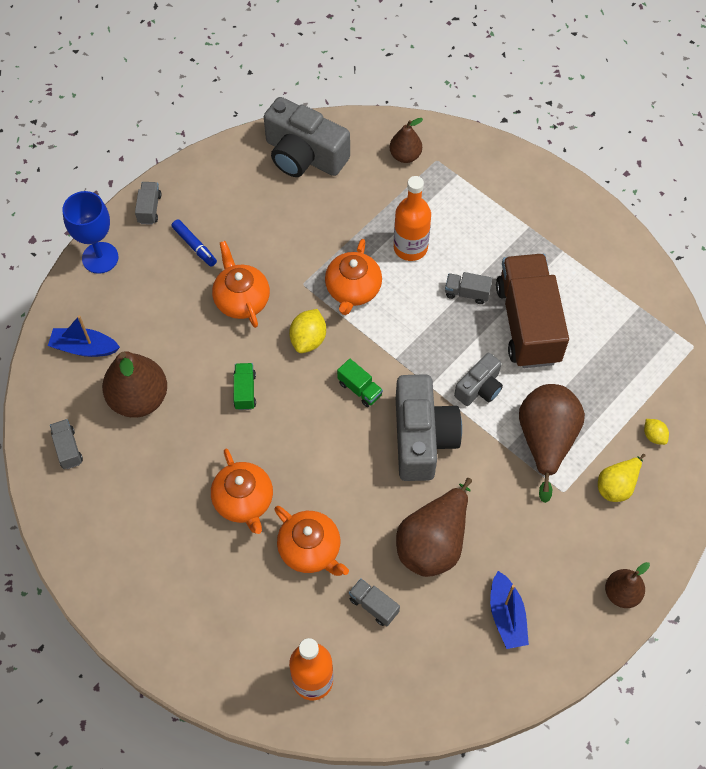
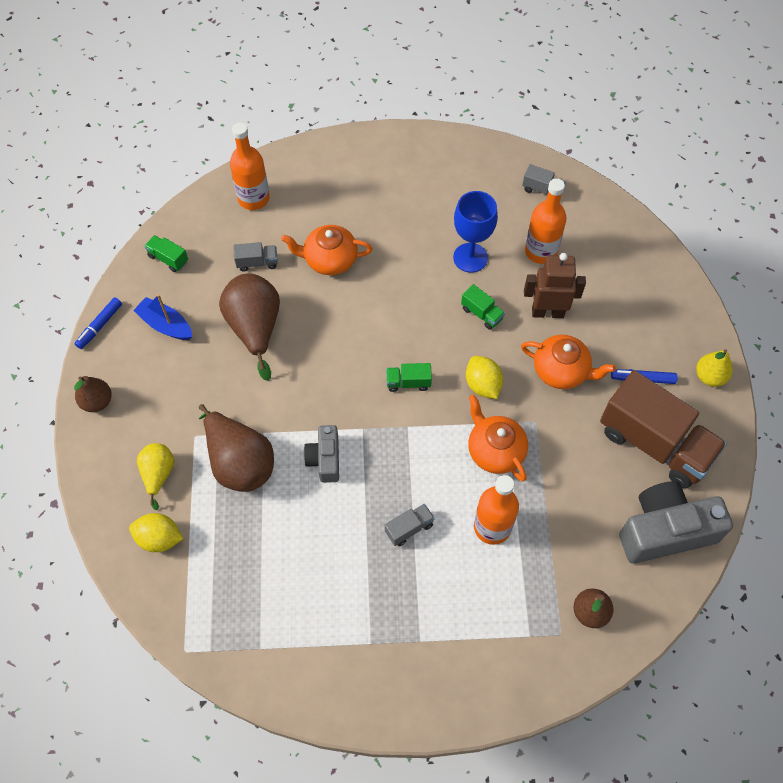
camera: 135 degrees right, 0 degrees up
(84, 348) = (615, 250): blue boat -> none
(100, 258) = (689, 312): blue goblet -> blue goblet (470, 258)
(139, 398) = (540, 251): brown pear -> orange bottle
(149, 209) = (709, 376): grey truck -> yellow pear
(196, 348) = (547, 312): none -> brown robot
(244, 501) = (402, 251): orange teapot -> none
(422, 438) = (330, 387): grey camera -> none
(448, 685) = (168, 259): none -> green truck
(528, 323) = (337, 546): brown truck -> brown truck (654, 443)
(565, 669) = (100, 326): none -> blue marker
(654, 436) = (159, 538): yellow lemon -> yellow lemon, size x1.67

